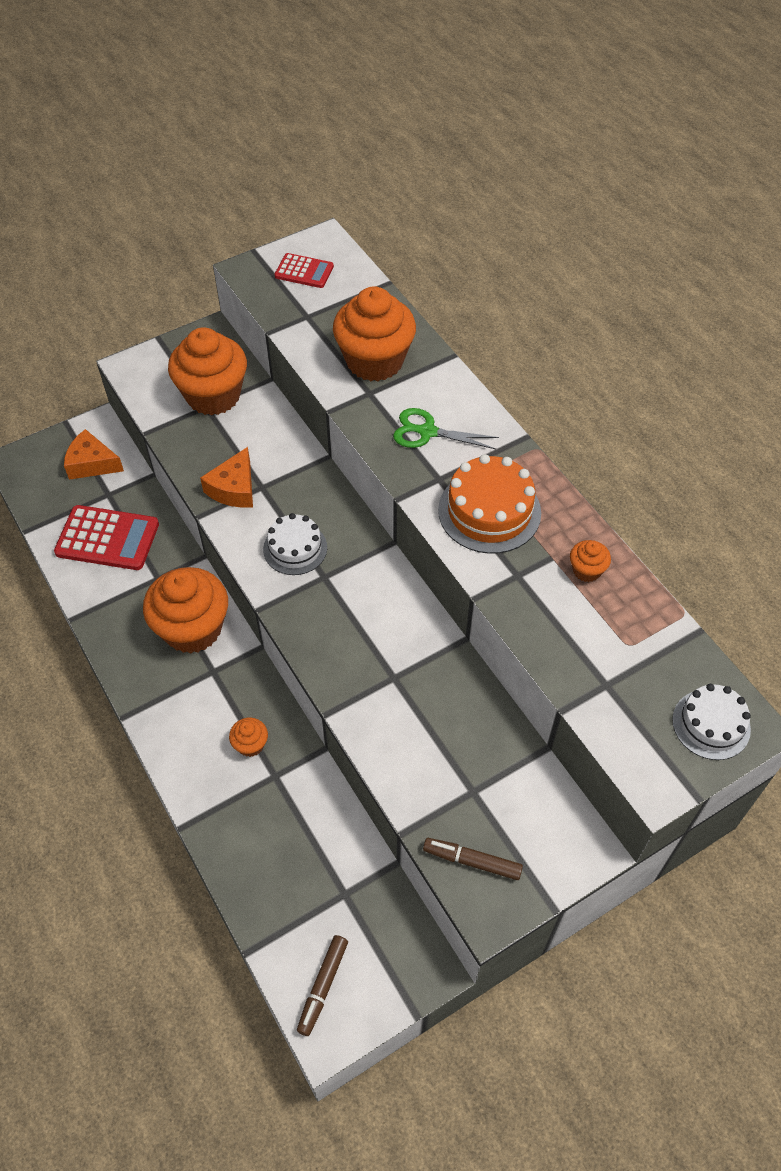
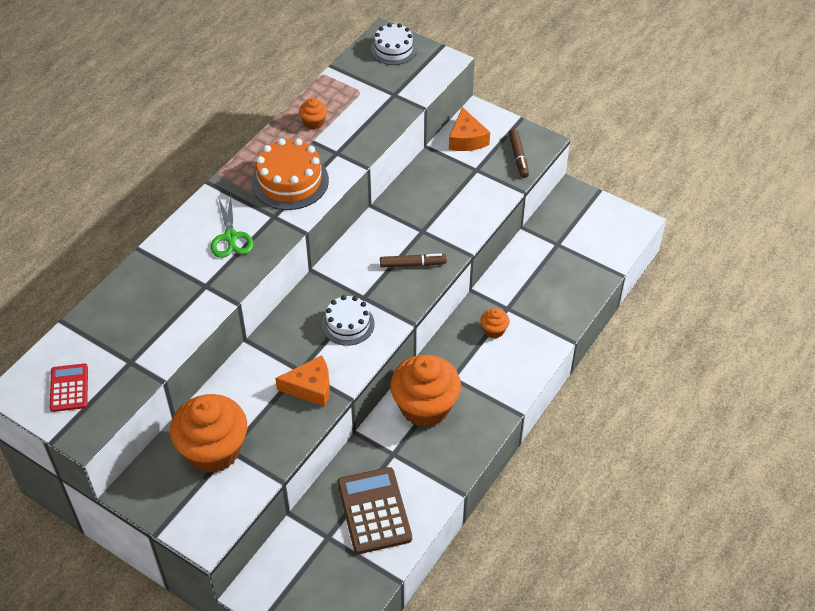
camera: 115 degrees left, 5 degrees down
(92, 464) = (300, 570): orange cheese -> orange cheese (467, 139)
(107, 538) = (374, 511): red calculator -> brown calculator
(323, 986) = (614, 233): brown marker -> brown marker (412, 264)
(375, 361) = (167, 295): orange cupcake -> none

